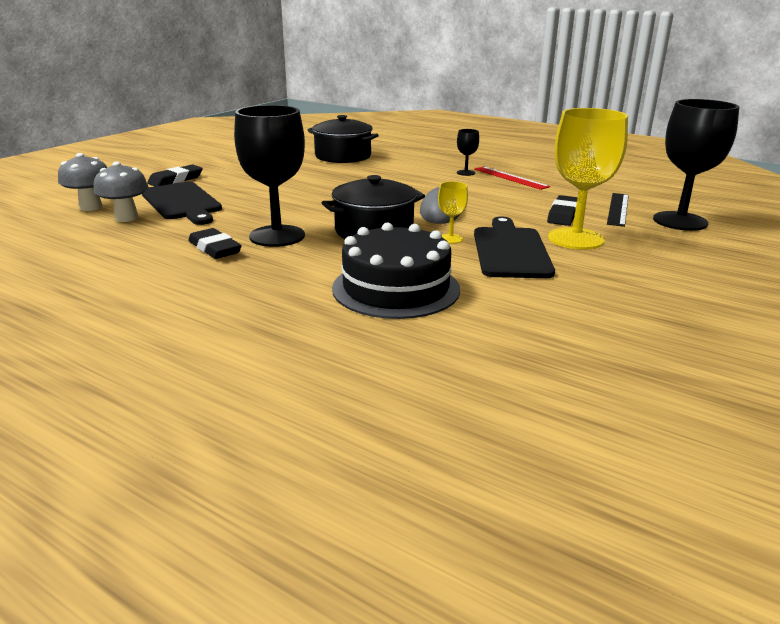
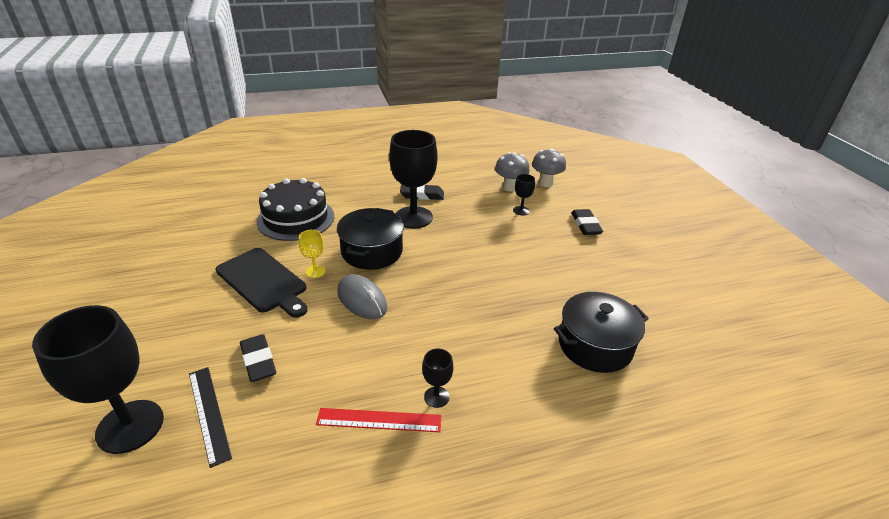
camera: 130 degrees right, 10 degrees up
(182, 202) = (521, 210): black cutting board -> black goblet
(575, 239) = (224, 324): yellow goblet -> none

